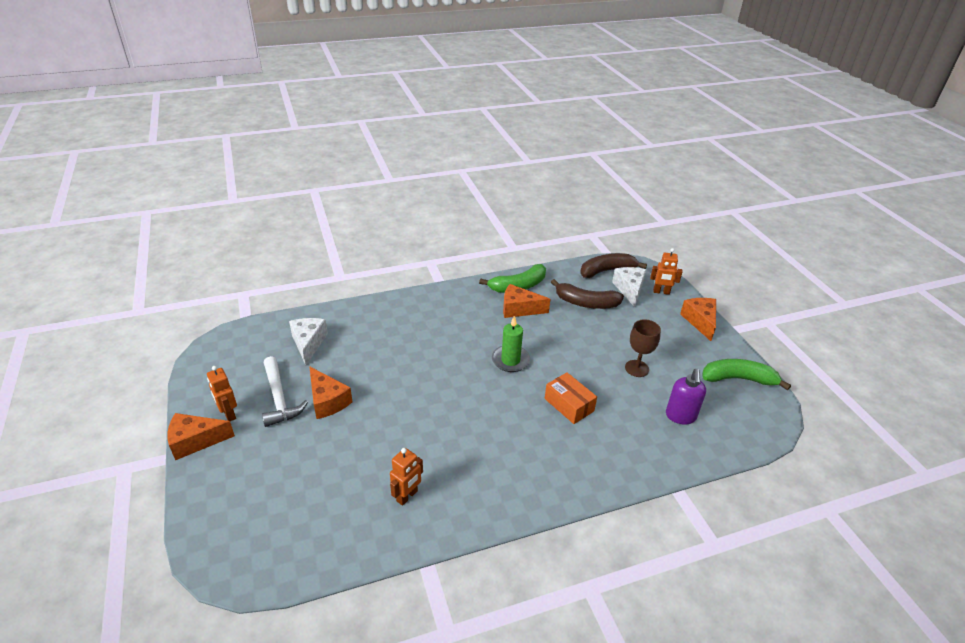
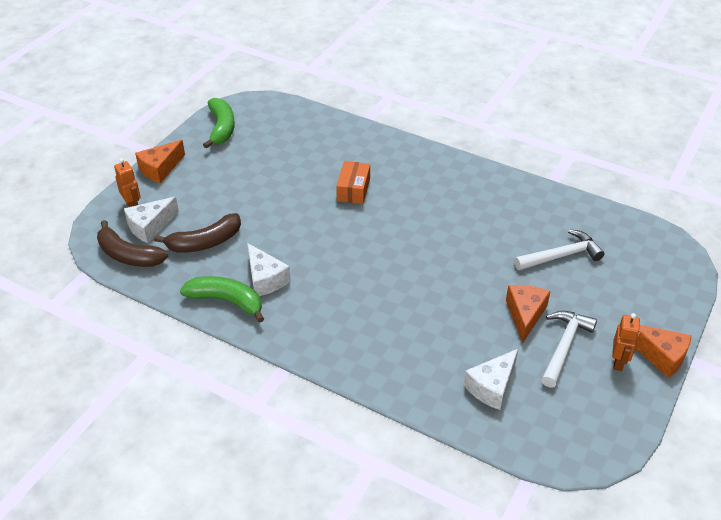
camera: 130 degrees left, 5 degrees up
(341, 473) = (561, 256): none -> white hammer
(407, 496) = (530, 215): orange robot -> none
(510, 360) = (343, 244): green candle -> none
(519, 309) = (265, 279): orange cheese -> white cheese
(586, 303) = (205, 242): brown banana -> brown banana turned 90 degrees clockwise
(636, 368) = (268, 176): brown goblet -> none
(680, 416) = (298, 138): purple soap dispenser -> none
(738, 379) = (221, 128): green banana -> green banana turned 150 degrees counterclockwise

